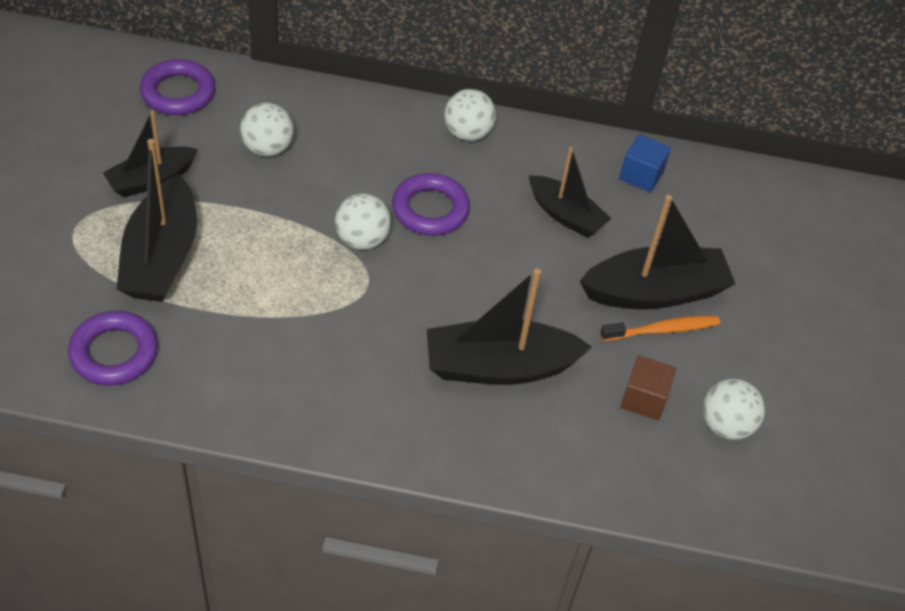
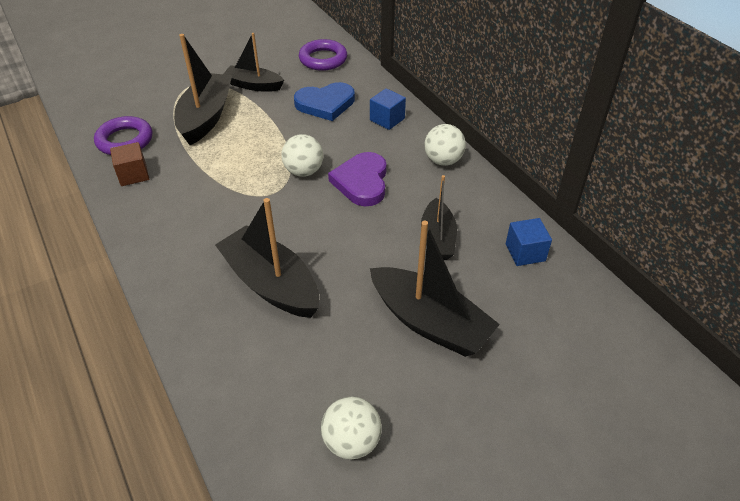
camera: 55 degrees right, 5 degrees down
(161, 256) = (206, 117): black boat -> black boat turned 135 degrees clockwise
(267, 148) = (325, 104): white ball -> blue heart
(355, 123) = (387, 119): none -> blue cube
(430, 209) = (362, 182): purple ring -> purple heart
(644, 399) = (324, 375): brown cube -> brown cube (133, 175)
(662, 330) = (400, 347): orange toothbrush -> none

